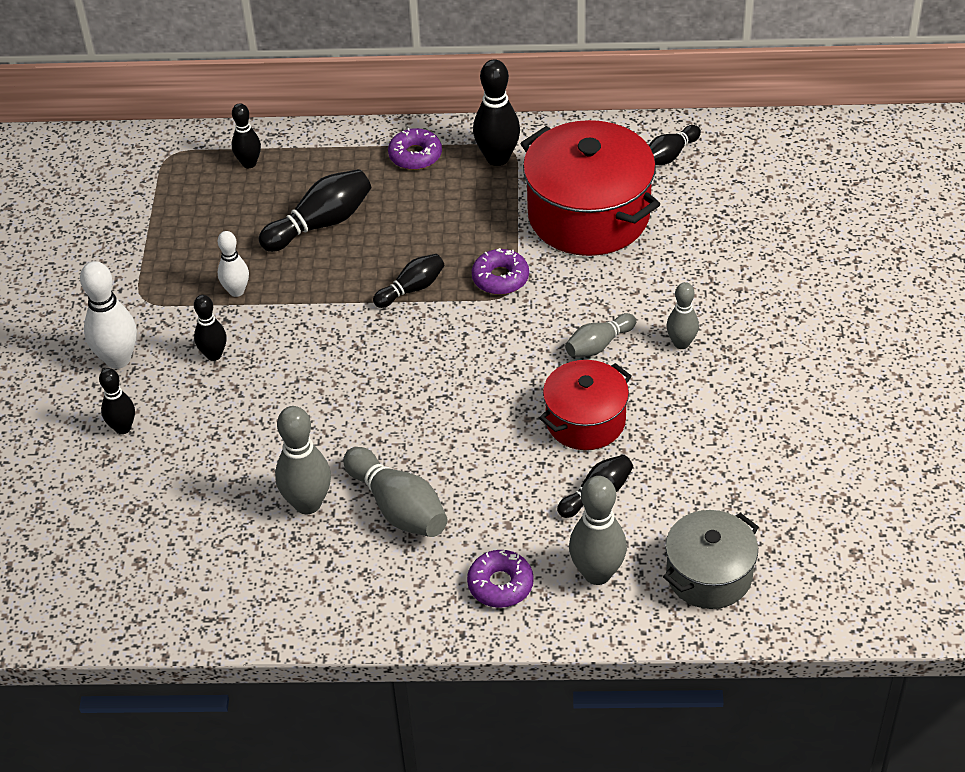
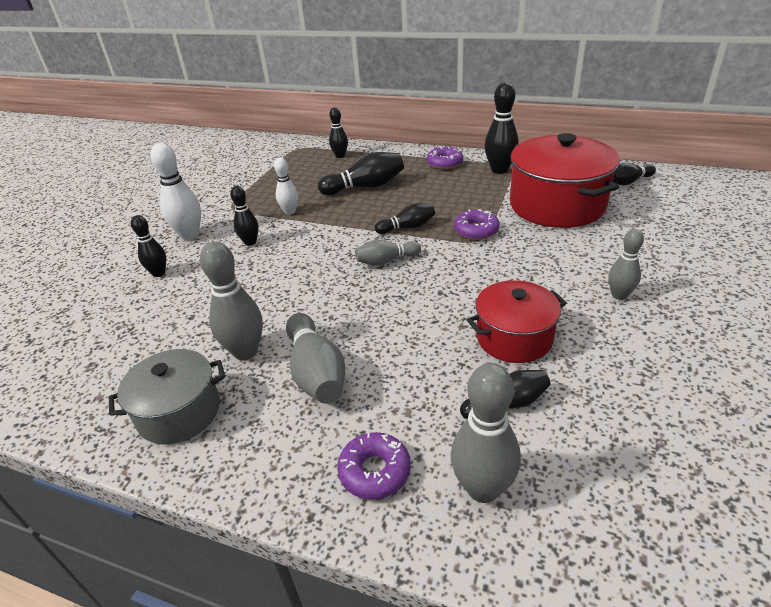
camera: 20 degrees right, 10 degrees down
(598, 345) = (542, 284): grey bowling pin -> grey bowling pin (386, 261)
(709, 575) = (618, 529): grey pot -> grey pot (179, 412)

